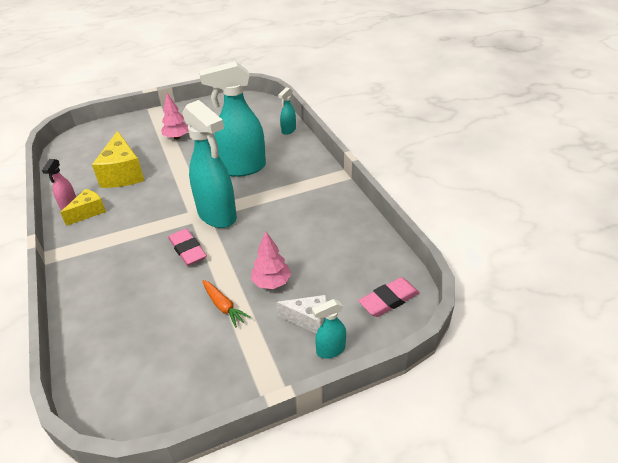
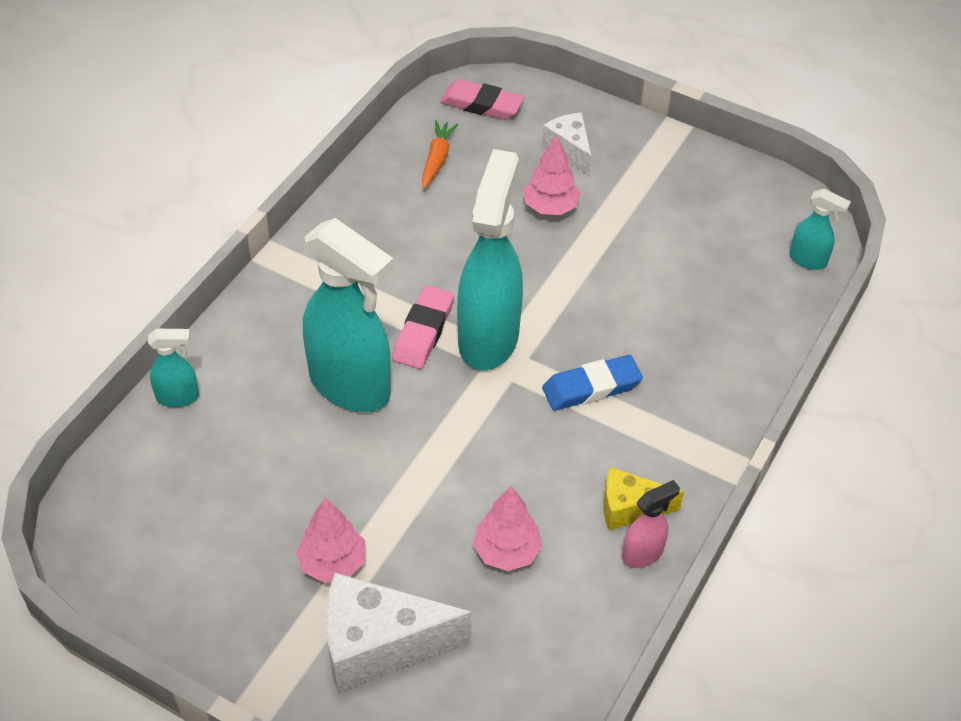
camera: 130 degrees left, 10 degrees up
(123, 174) = (506, 551): yellow cheese -> pink tree
(137, 135) = (379, 645): none -> white cheese
(151, 233) = (591, 387): none -> blue eraser
(187, 250) = (580, 322): pink eraser -> pink eraser (423, 331)
(223, 306) = (623, 226): orange carrot -> orange carrot (437, 159)
(330, 350) = (589, 117): turquoise spray bottle -> turquoise spray bottle (808, 260)

